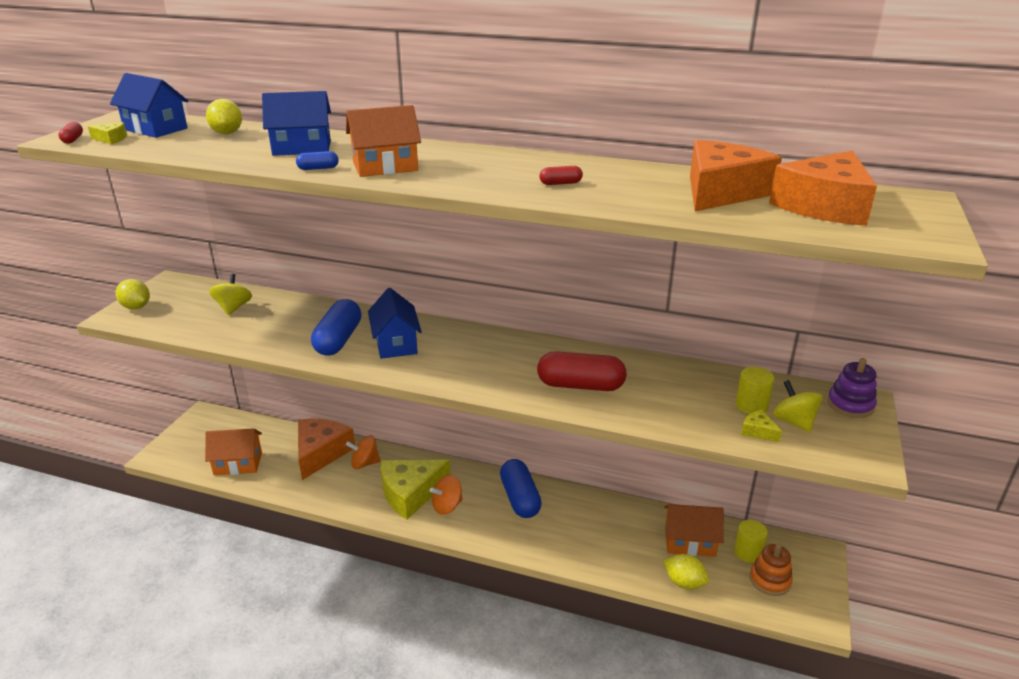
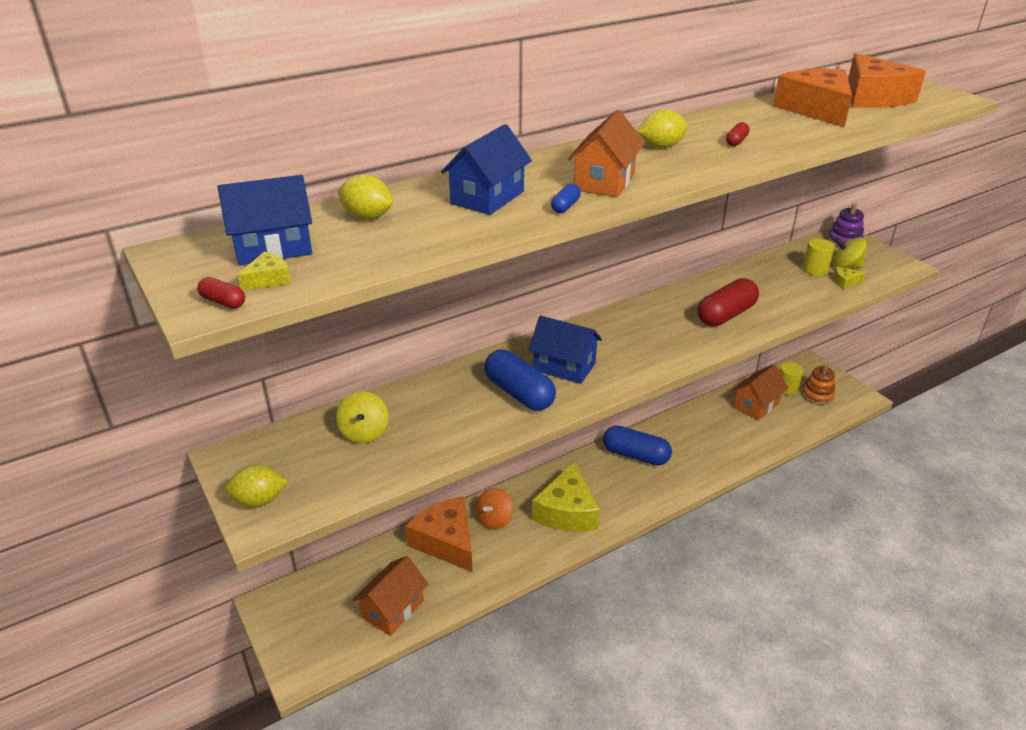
camera: 50 degrees left, 5 degrees up
(233, 308) = (364, 432): yellow spinning top -> yellow spinning top turned 135 degrees counterclockwise
(447, 506) = (605, 498): orange spinning top -> none
(684, 583) = (791, 429): yellow lemon -> yellow lemon (661, 146)

